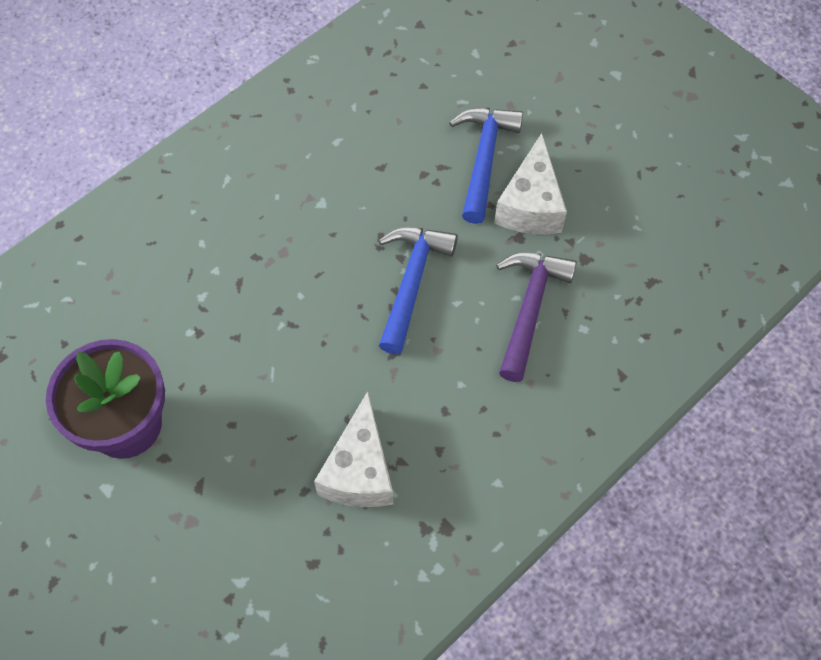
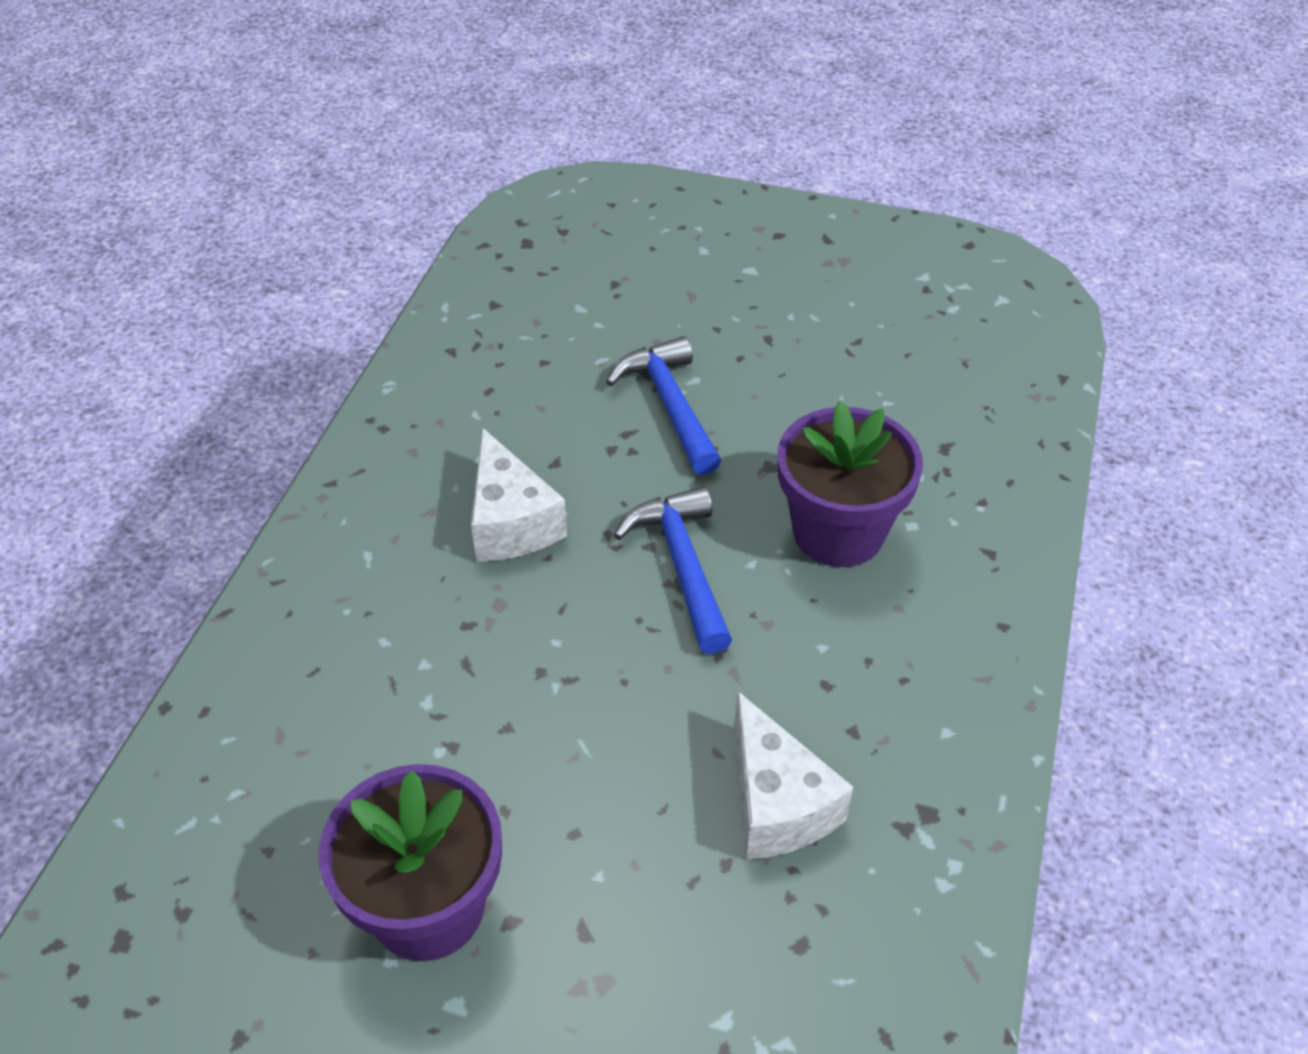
camera: 30 degrees left, 15 degrees down
(529, 309) = (838, 532): purple hammer -> purple flower pot
(530, 205) = (757, 429): white cheese -> white cheese (511, 522)

